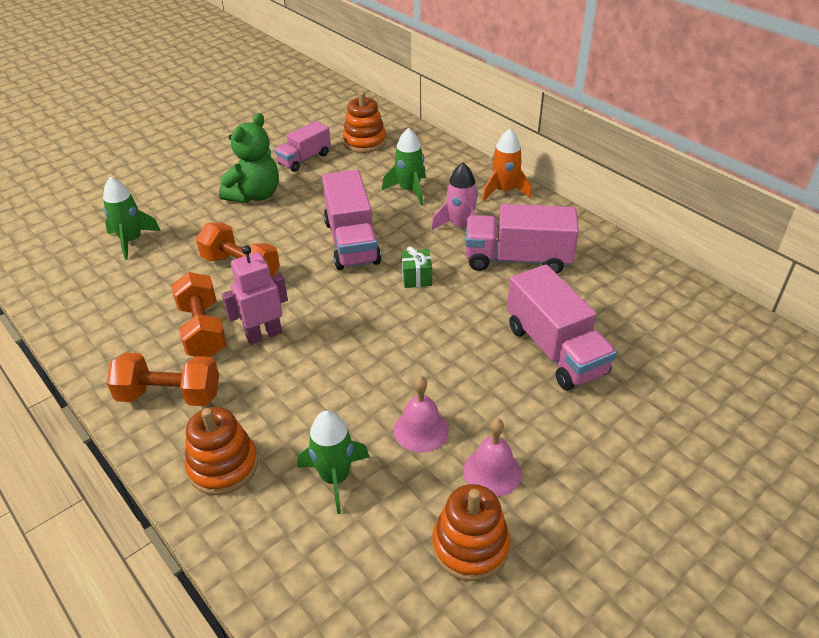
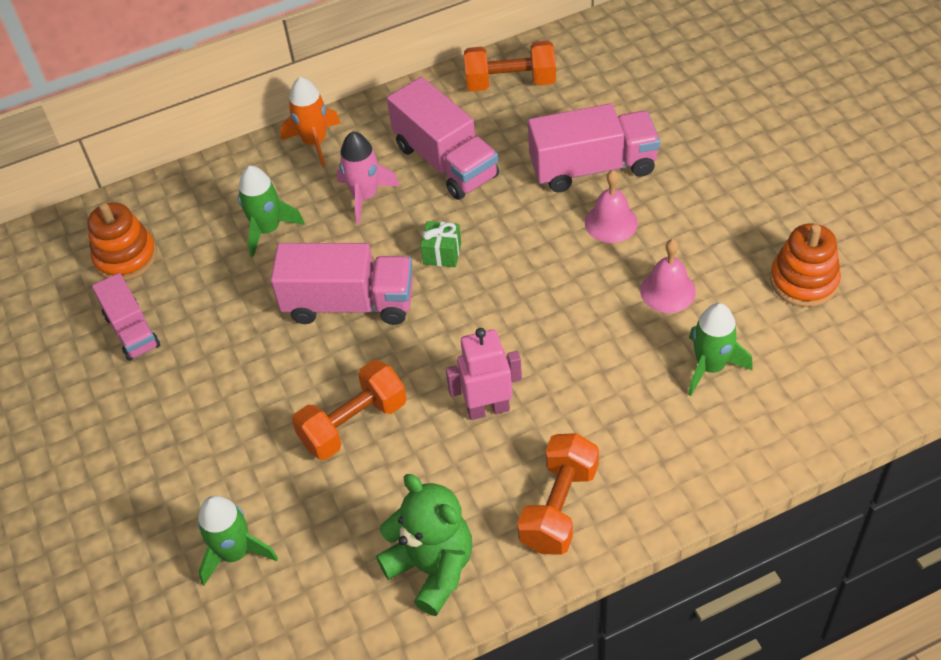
camera: 70 degrees left, 10 degrees up
(203, 330) = (459, 470): orange dumbbell -> orange dumbbell (510, 83)
(223, 466) = (674, 459): orange stacking toy -> none
(254, 195) = (194, 397): green teddy bear -> green teddy bear (432, 568)
(263, 334) = (488, 409): pink robot -> pink robot turned 90 degrees clockwise
(492, 472) = (729, 249): pink bell -> pink bell (611, 222)
(517, 259) = (446, 161): pink truck -> pink truck turned 60 degrees counterclockwise

